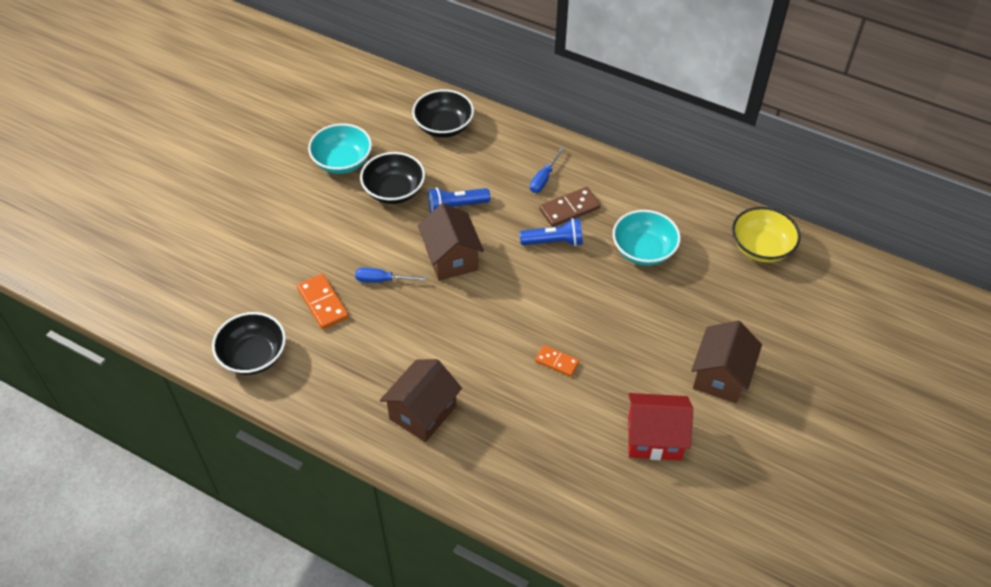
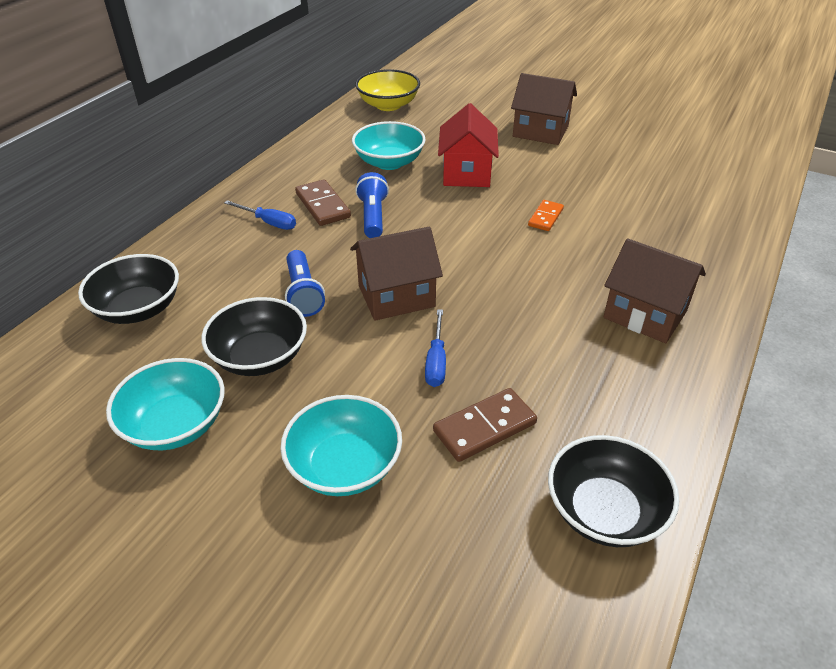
camera: 90 degrees left, 10 degrees down
(303, 237) = (344, 466): none -> turquoise bowl
(323, 303) = (484, 427): orange domino -> brown domino
(654, 438) = (620, 166): red house -> red house (466, 173)

